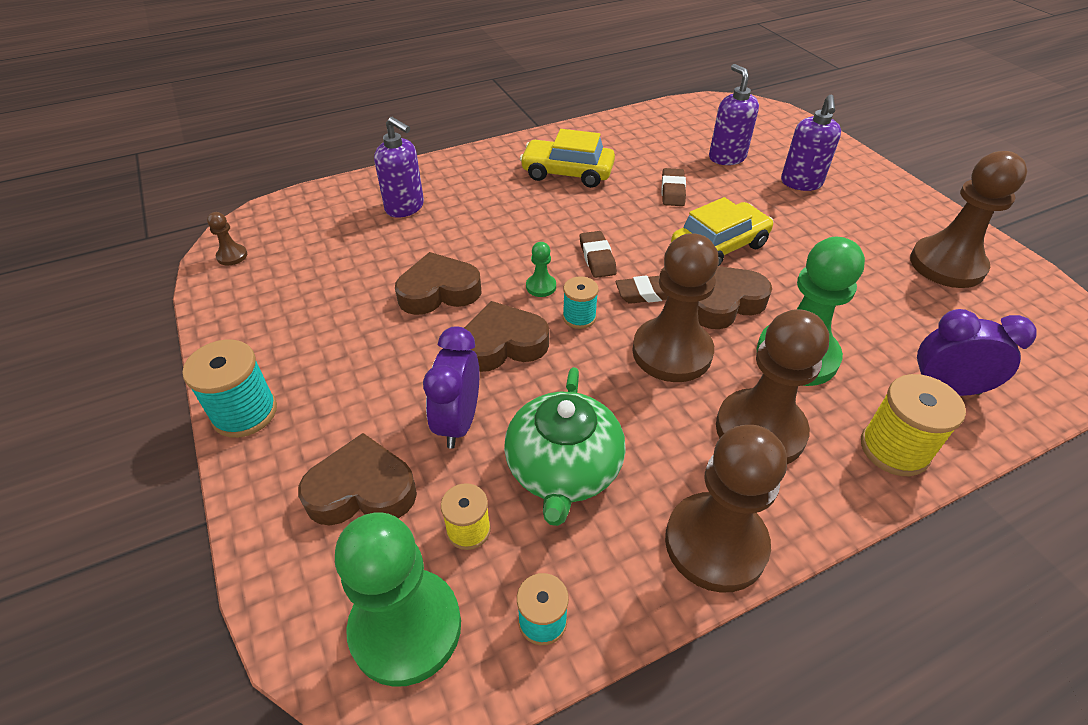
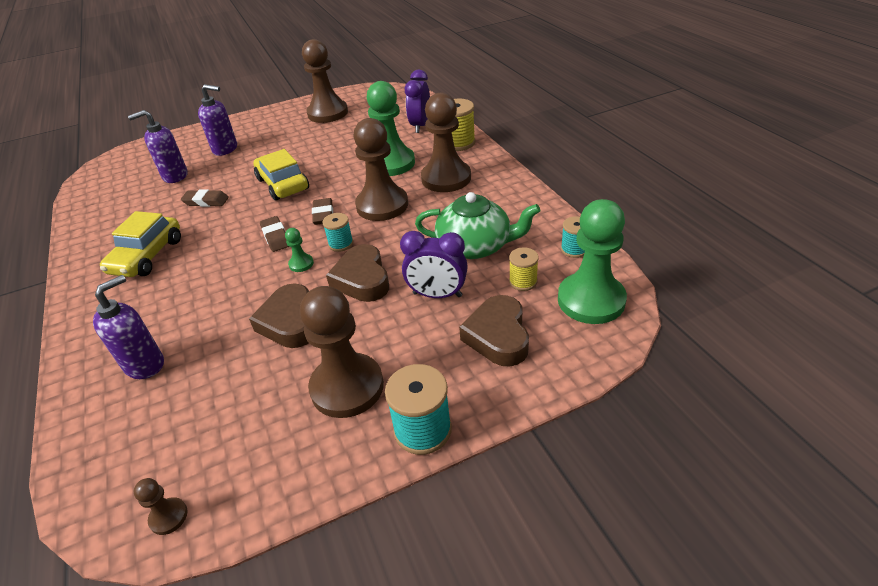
camera: 85 degrees left, 5 degrees down
(597, 258) = (276, 237): brown eraser -> brown eraser turned 75 degrees clockwise
(715, 543) = (519, 195): brown pawn -> brown pawn (347, 387)
(724, 303) = (340, 185): brown heart -> none

